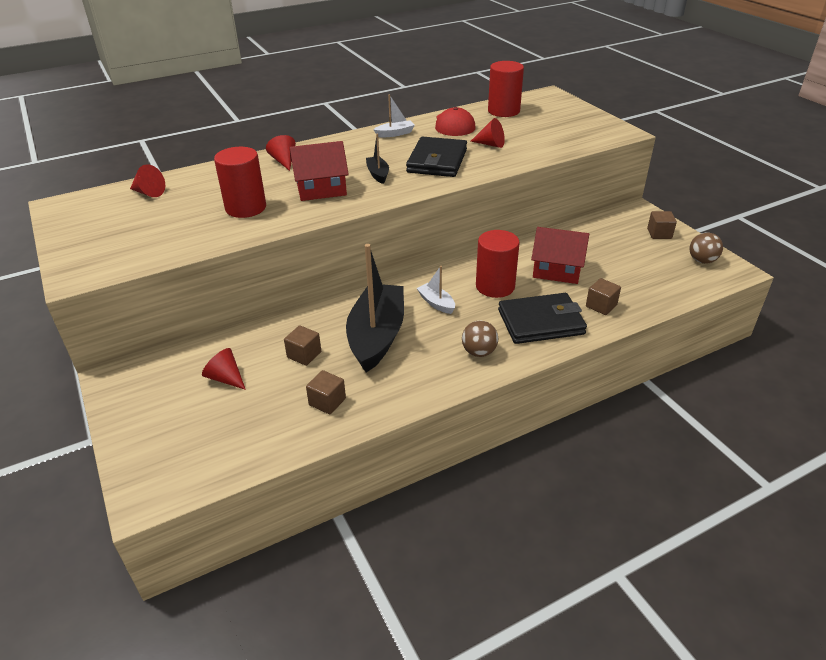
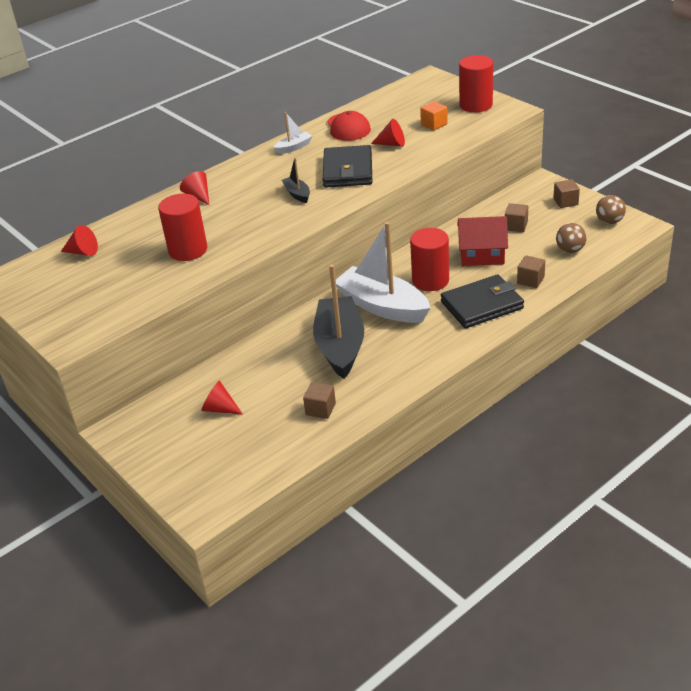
camera: 10 degrees left, 0 degrees up
(304, 355) = (281, 375): brown cube -> brown cube (516, 226)
(321, 189) = (250, 219): red house -> none
(436, 303) = (382, 306): white boat -> white boat, size x2.29
(479, 352) = (436, 341): brown ball -> brown ball (570, 250)
(503, 111) = (391, 104): red cylinder -> red cylinder (476, 105)
(539, 134) = (434, 124): none -> orange cube

